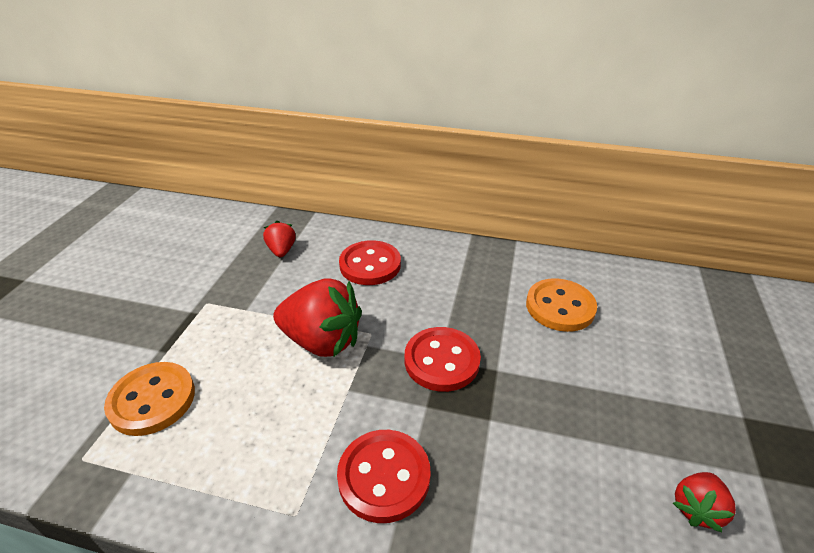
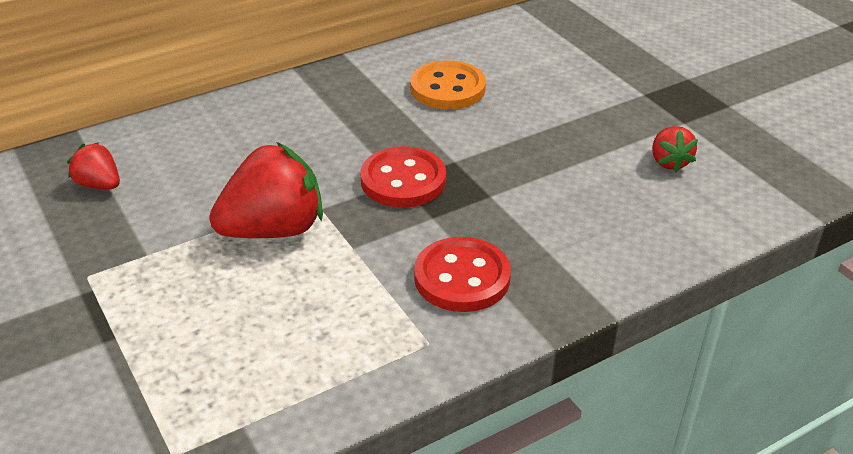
camera: 45 degrees left, 0 degrees up
(152, 400) = (171, 374): orange button -> none
(370, 265) = (226, 145): red button -> none

